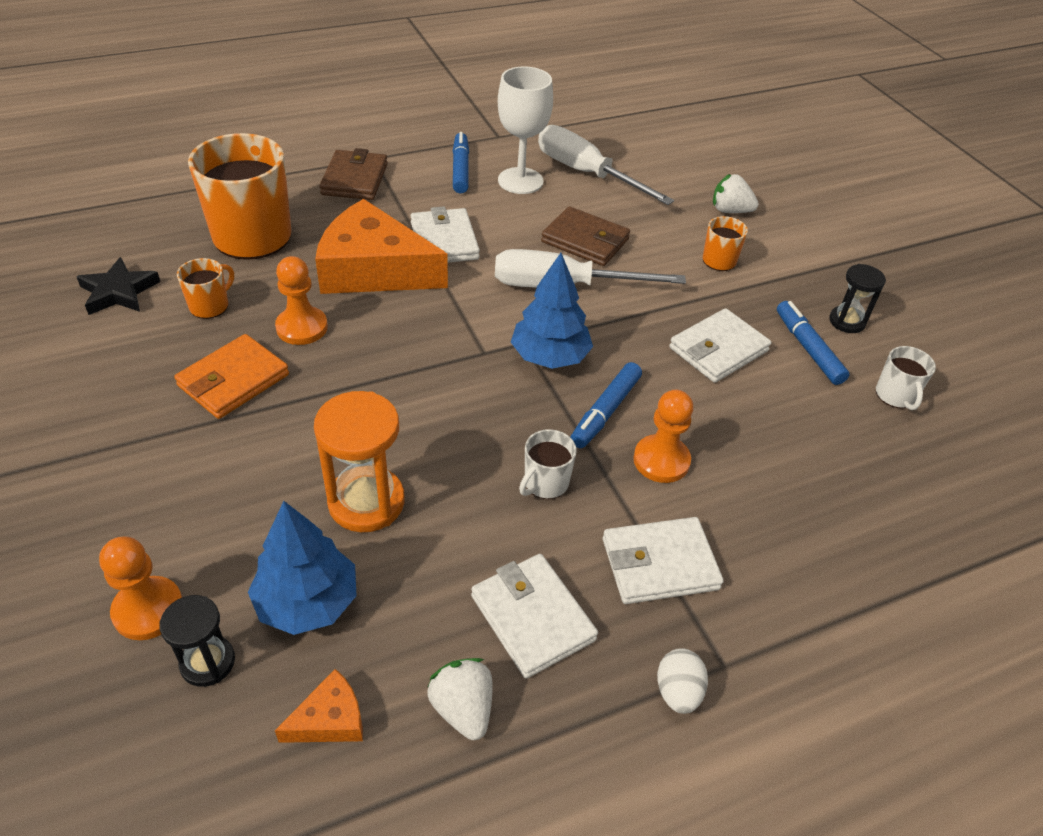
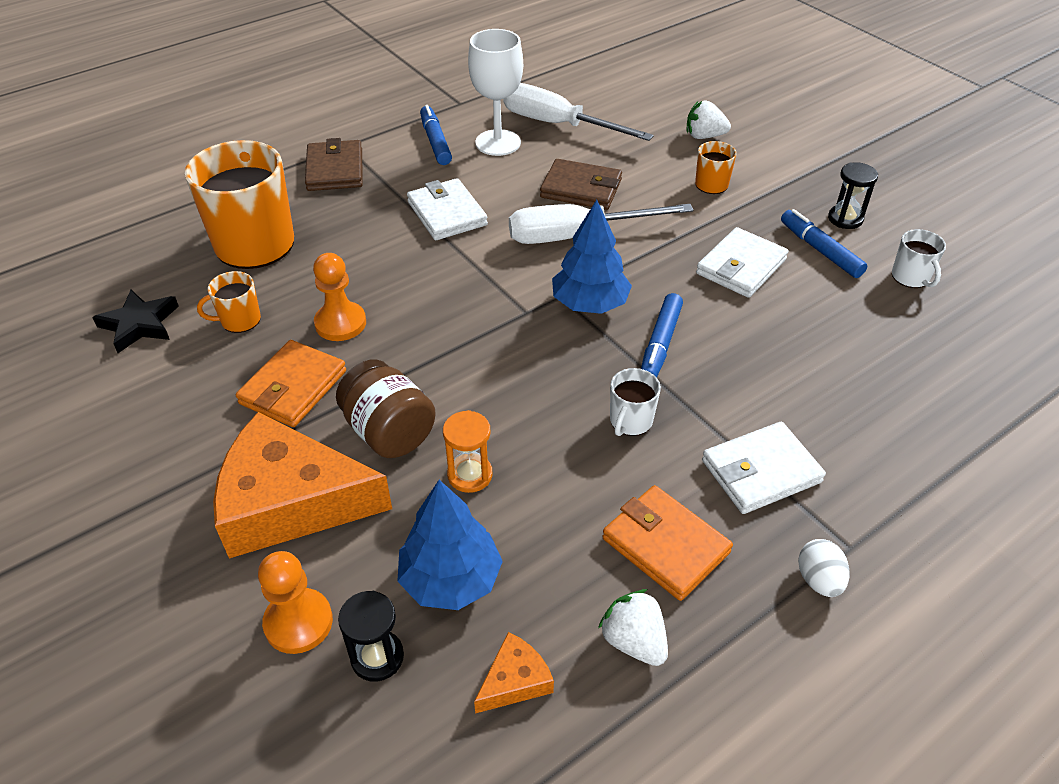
camera: 10 degrees left, 0 degrees up
(210, 306) = (239, 320): orange mug -> orange mug turned 135 degrees counterclockwise
(306, 443) = (389, 432): none -> brown jar
(366, 502) = (470, 475): orange hourglass -> orange hourglass, size x0.60
(373, 269) = (388, 253): orange cheese -> orange cheese (290, 502)
(532, 618) = (665, 545): white wallet -> orange wallet
(661, 460) = (727, 378): orange pawn -> none

